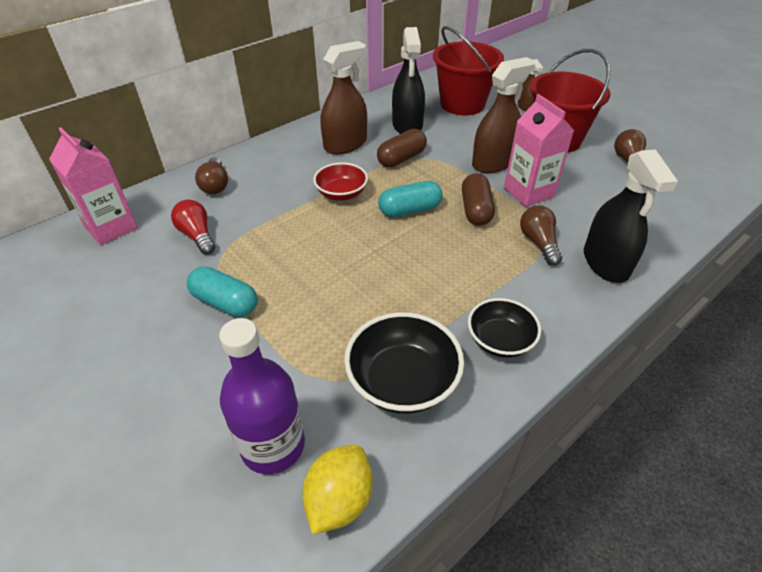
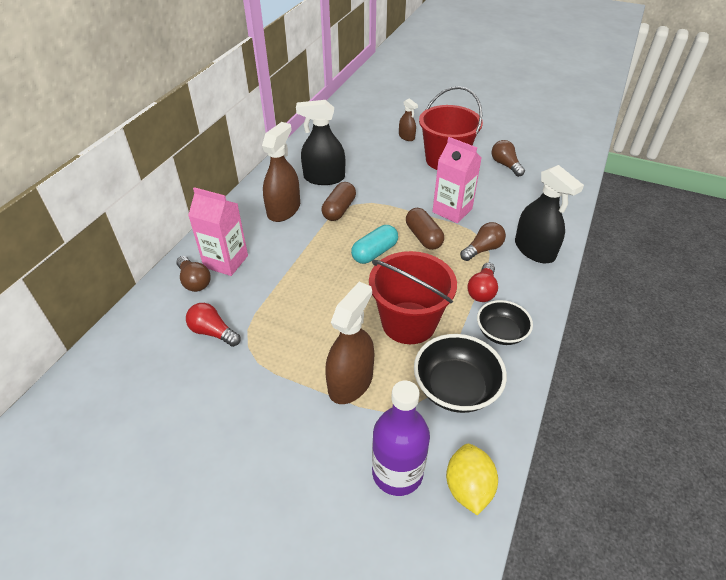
camera: 25 degrees left, 0 degrees up
(111, 227) = (125, 352): pink carton -> pink carton (226, 261)
(225, 302) = (281, 380): turquoise capsule -> none
(341, 194) = (311, 255): red bowl -> none
(407, 125) = (324, 178): black spray bottle -> black spray bottle turned 120 degrees clockwise
(462, 104) = (356, 147): red bucket -> red bucket (408, 323)
(493, 162) = (412, 193): brown spray bottle -> brown spray bottle (350, 382)
(507, 286) = (482, 290): none -> red light bulb
(538, 243) = (483, 249): brown light bulb -> brown light bulb turned 90 degrees clockwise

